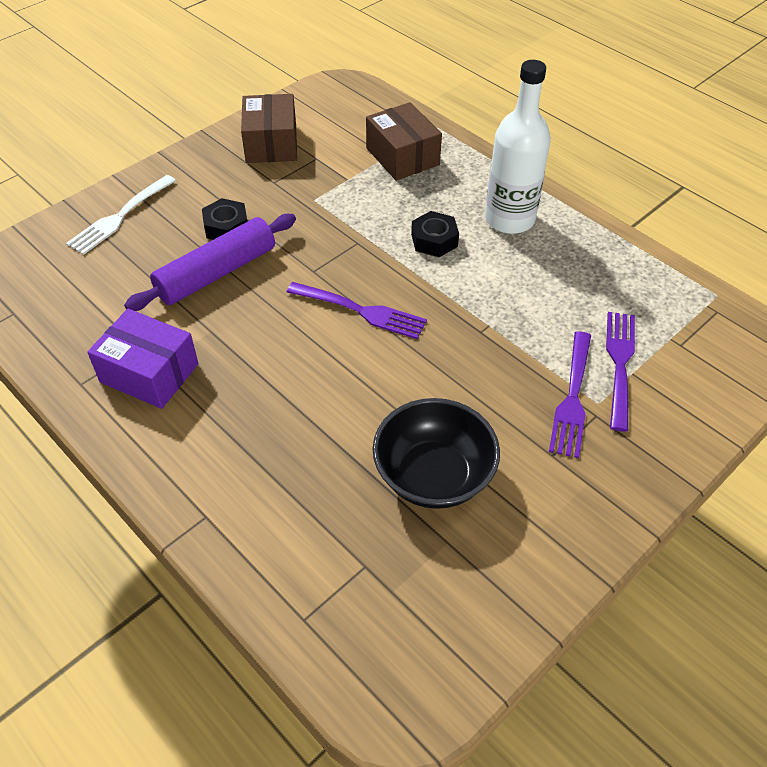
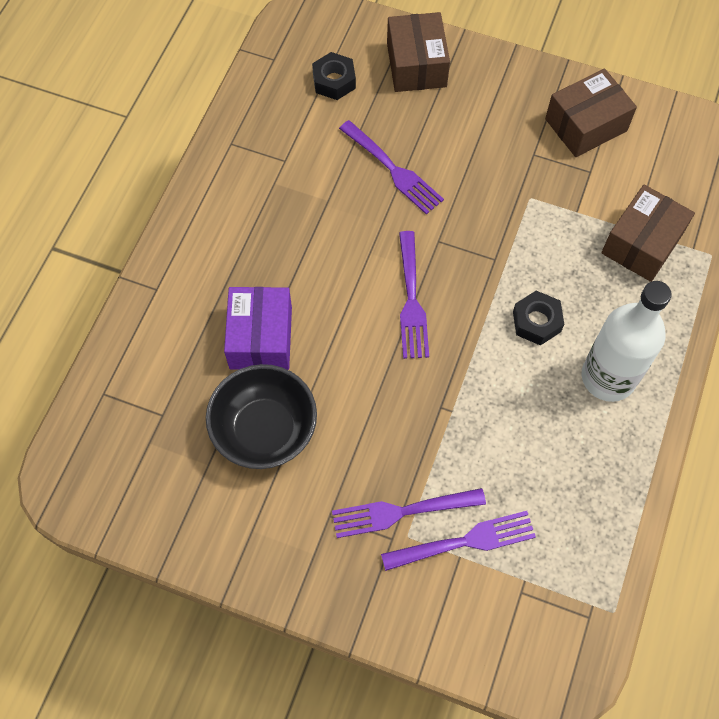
camera: 65 degrees right, 15 degrees up
(120, 217) = (416, 65): white fork -> brown box
(149, 373) = (264, 182): purple box -> purple box (261, 337)
(216, 273) = (393, 170): purple rolling pin -> purple fork
(226, 227) = (452, 148): black nut -> black nut (334, 81)

